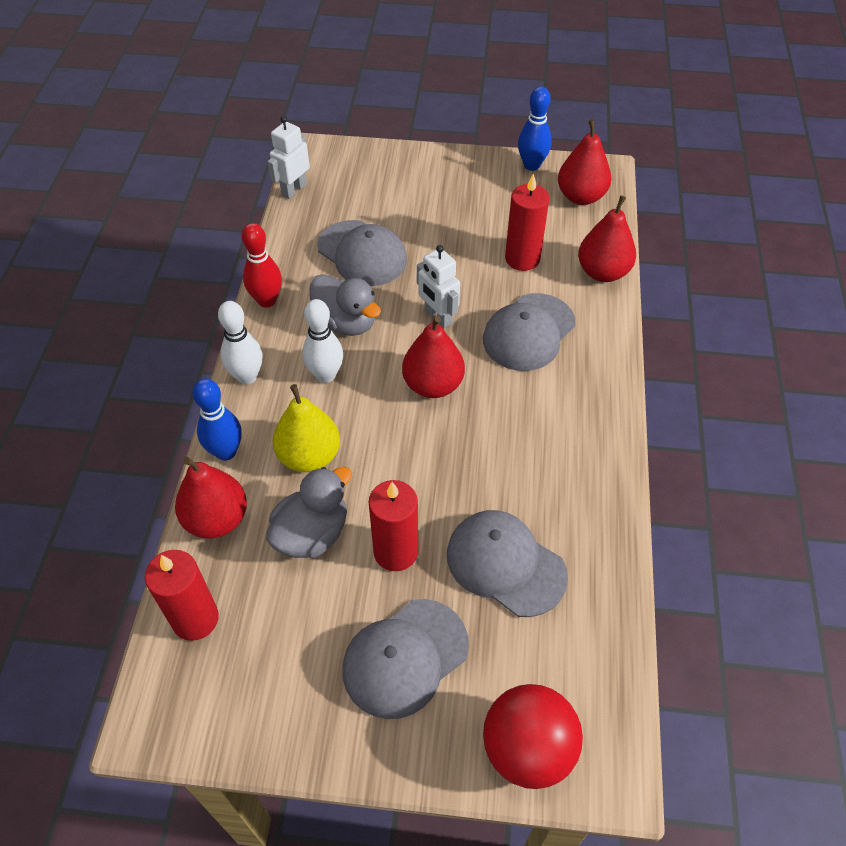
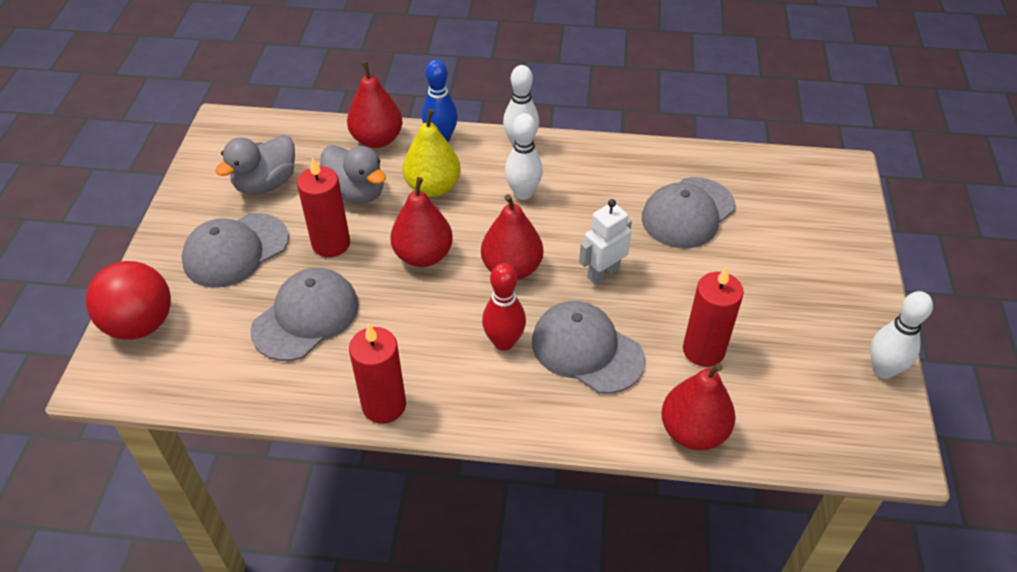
camera: 90 degrees right, 5 degrees down
(195, 619) = (294, 136): red candle -> red candle (384, 405)
(267, 300) = (613, 150): red bowling pin -> red bowling pin (504, 342)
(294, 189) = (775, 158): white robot -> none
(345, 323) = (589, 204): grey duck -> grey duck (266, 184)
(405, 658) = (235, 250): grey cap -> grey cap turned 90 degrees counterclockwise
(531, 165) = (883, 369): blue bowling pin -> white bowling pin
(581, 197) = (833, 420): red pear -> red pear (423, 256)

